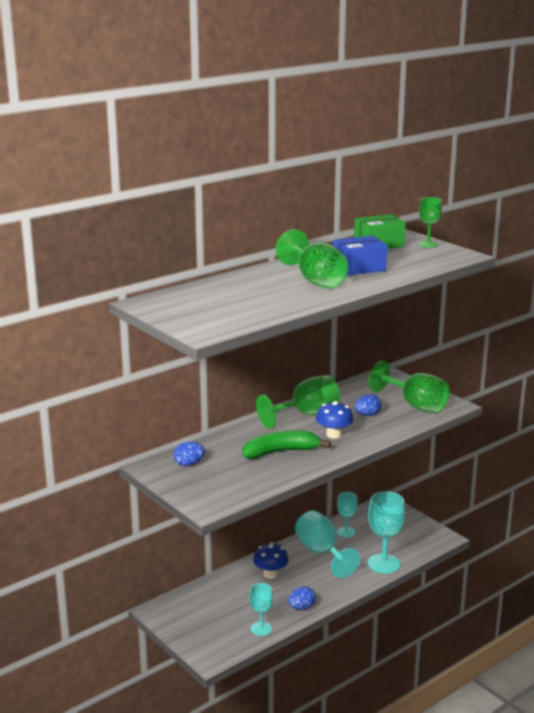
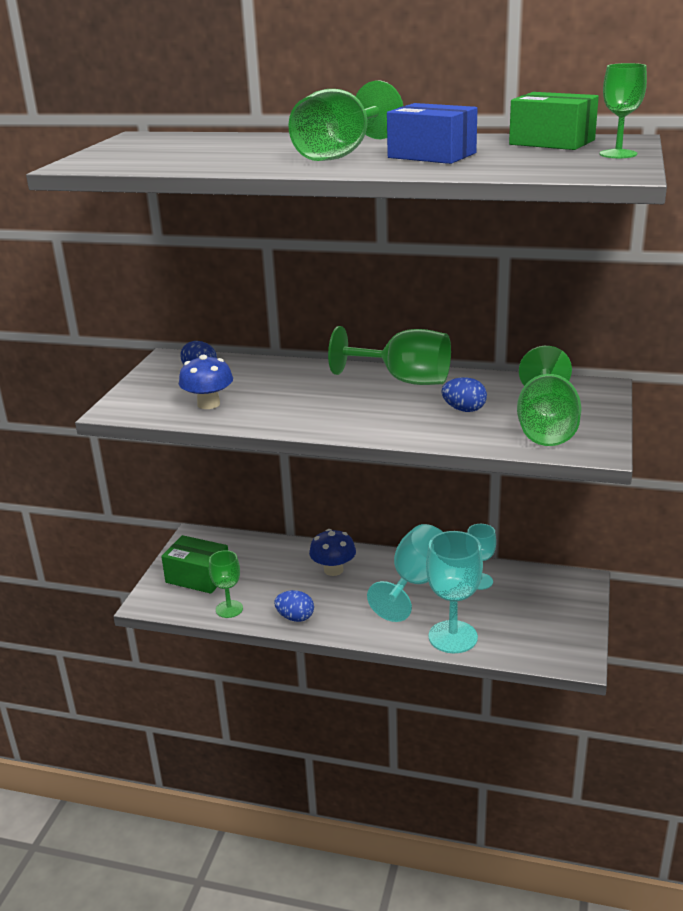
camera: 55 degrees right, 5 degrees up
(208, 627) = (198, 577): none -> green box
(261, 629) = (229, 609): turquoise goblet -> green goblet
(281, 452) = (291, 399): green banana -> none
(334, 434) = (379, 410): blue mushroom -> blue mushroom (208, 404)

